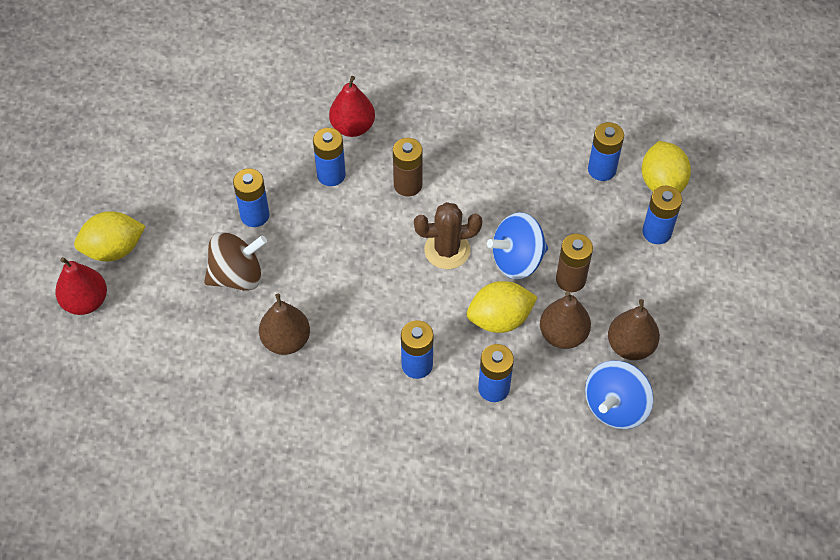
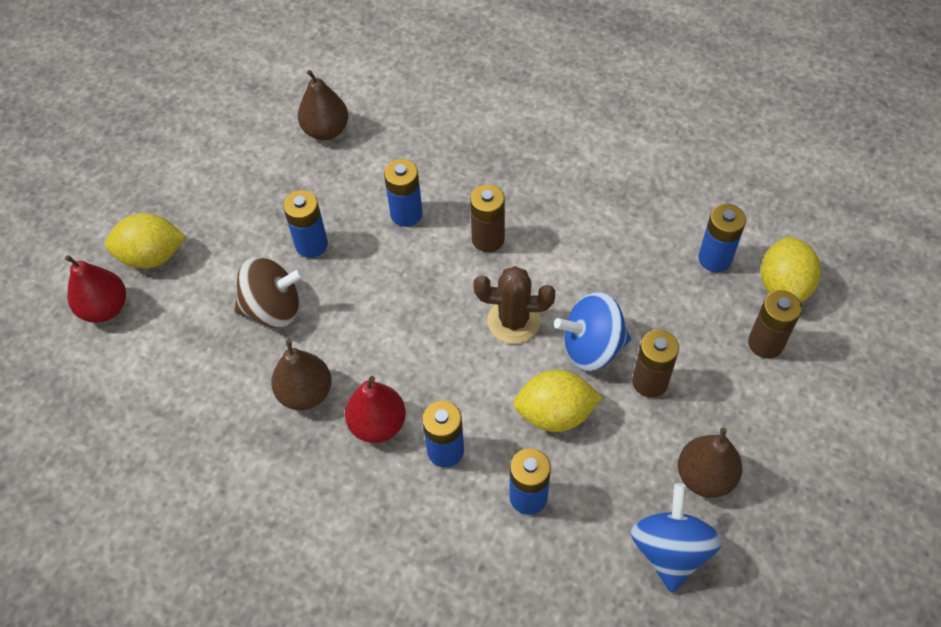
camera: 15 degrees right, 0 degrees up
(353, 127) = (444, 166): red pear -> red pear (378, 424)
(563, 335) = (626, 447): brown pear -> brown pear (326, 130)
(615, 407) = (670, 550): blue spinning top -> blue spinning top turned 135 degrees clockwise
(656, 232) = (765, 343): blue battery -> brown battery

